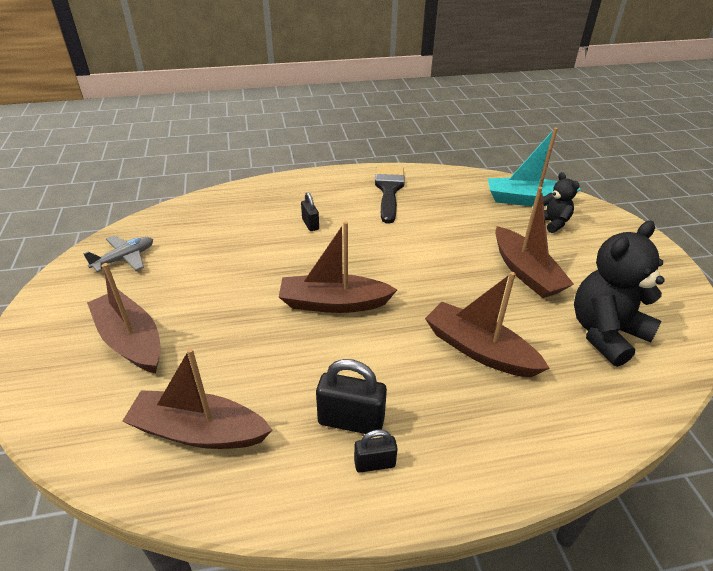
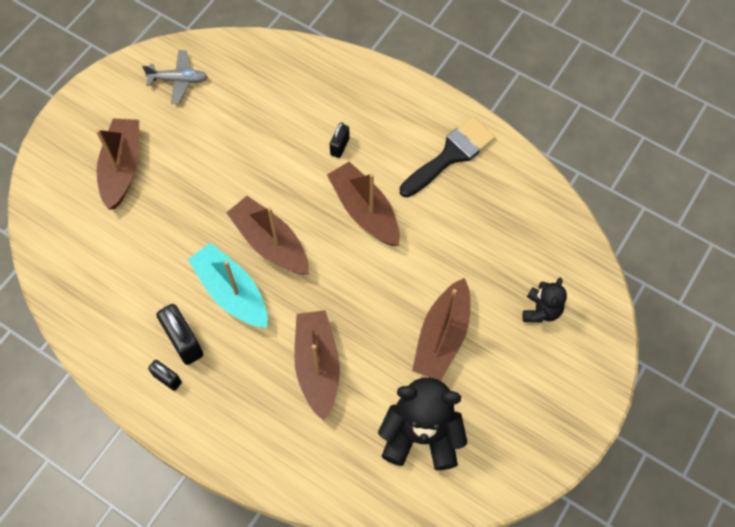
camera: 45 degrees right, 25 degrees up
(199, 431) = (102, 273): brown boat -> brown boat (365, 211)
(527, 200) = (558, 267): turquoise boat -> turquoise boat (232, 292)

